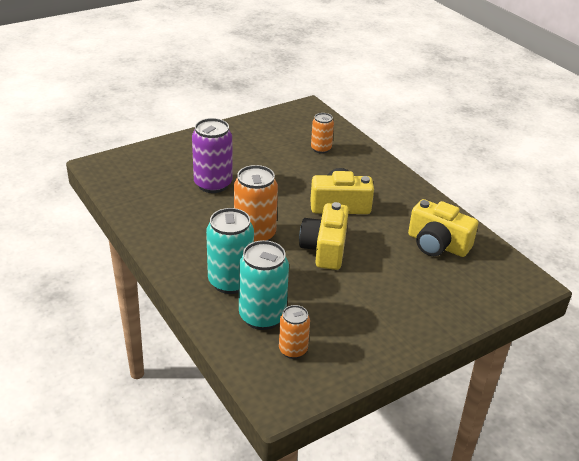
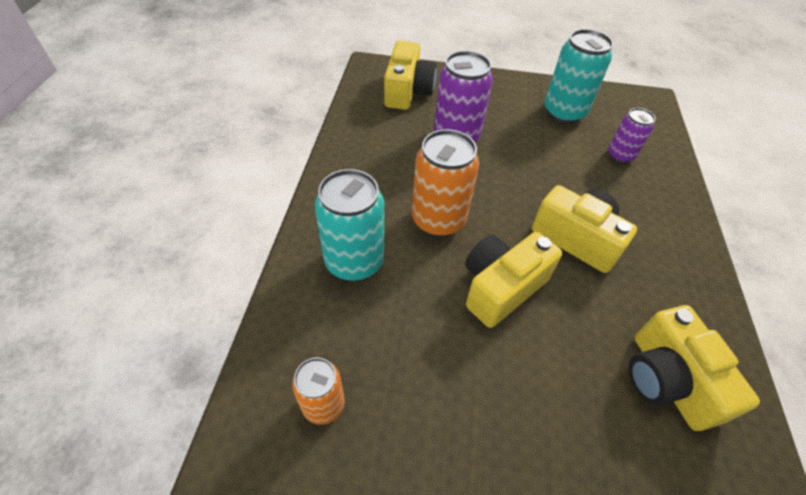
camera: 40 degrees right, 15 degrees up
(145, 170) = (407, 91): none -> yellow camera
(262, 316) = (339, 330): turquoise can -> turquoise can (564, 113)
(321, 149) = (620, 155): orange can -> purple can

